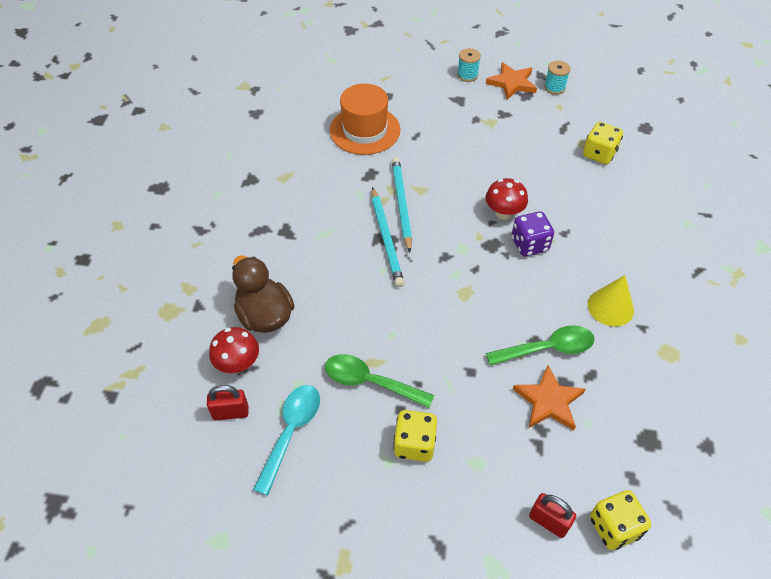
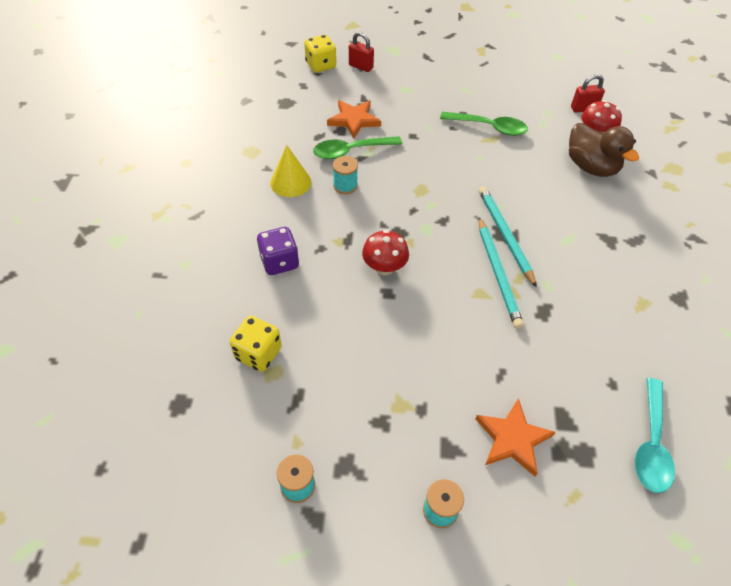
camera: 175 degrees right, 0 degrees up
(291, 432) = (536, 100): turquoise spoon -> turquoise spoon (651, 444)
(365, 130) = (572, 380): orange hat -> none
(414, 444) = (449, 96): yellow dice -> none
(512, 83) = (366, 493): orange star -> orange star (512, 439)
(529, 244) = (359, 234): purple dice -> purple dice (279, 262)
(549, 300) = (345, 186): none -> turquoise spool

